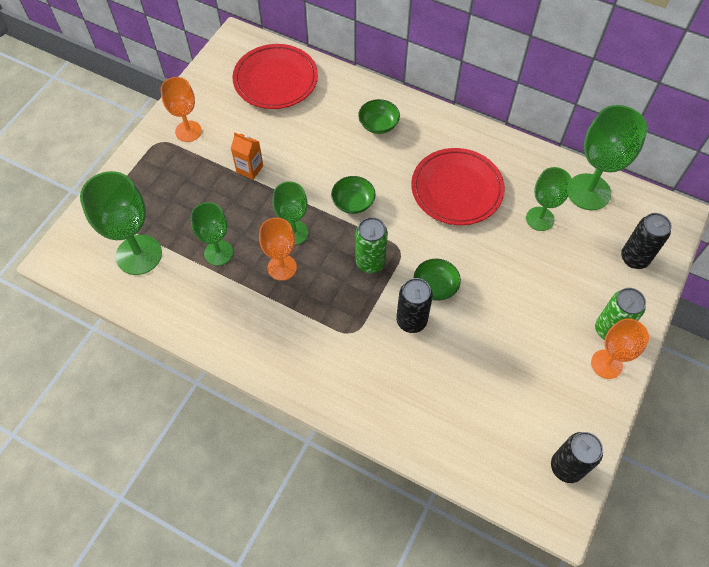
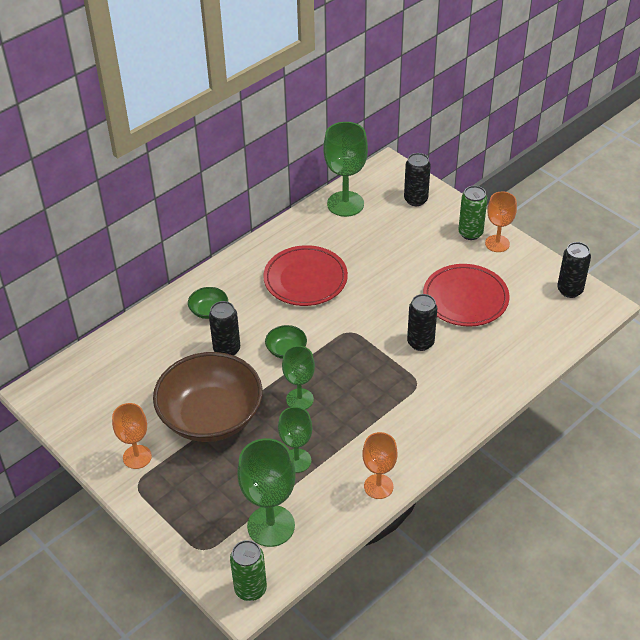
camera: 70 degrees left, 15 degrees down
(250, 169) = (211, 416): orange carton -> brown bowl
(275, 80) = (111, 372): red plate -> red plate (465, 298)
(282, 267) = (333, 416): orange goblet -> orange goblet (378, 486)
(335, 154) = (227, 349): none -> black can
(370, 262) = (354, 354): green can -> green can (250, 589)
(435, 286) = (394, 319): green bowl -> none
(540, 219) = (357, 239): green goblet -> none

